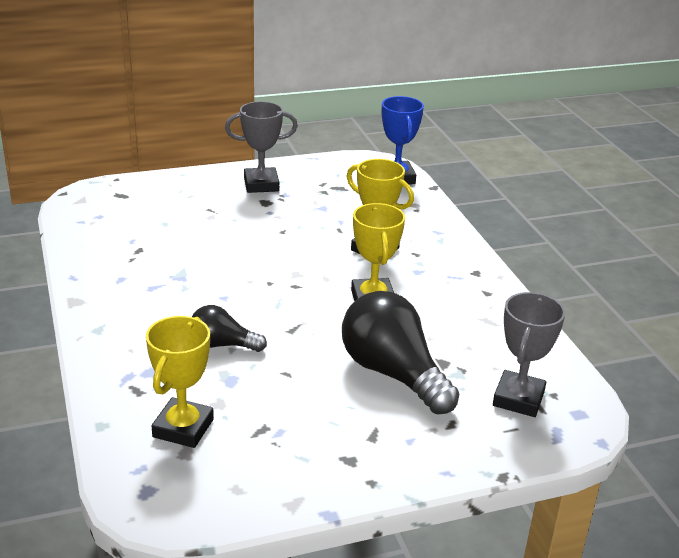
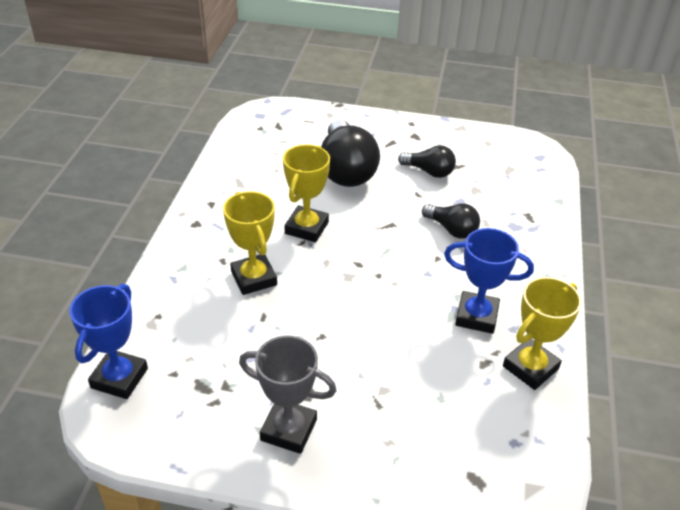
camera: 150 degrees left, 10 degrees up
(159, 277) = (476, 316): none -> blue trophy
(183, 428) = (506, 182): yellow trophy -> yellow trophy (530, 367)
(292, 407) = (429, 172): none -> black light bulb
(518, 399) = (284, 132): grey trophy -> none

